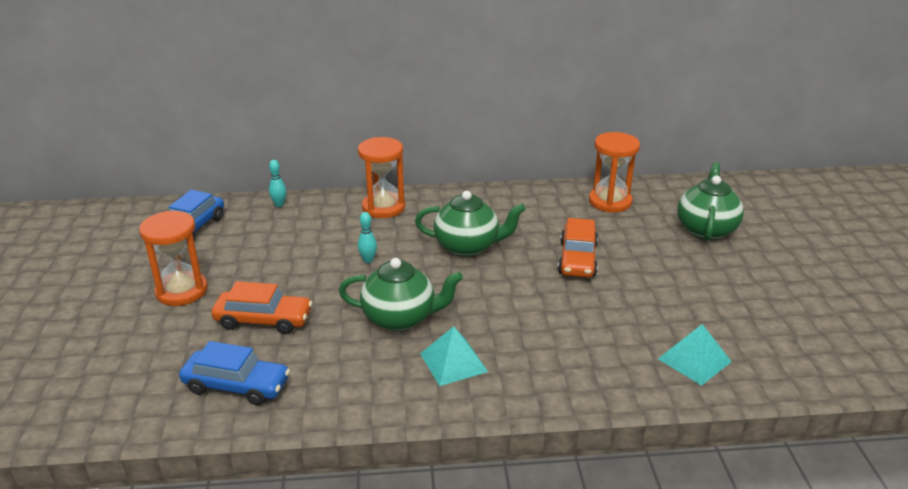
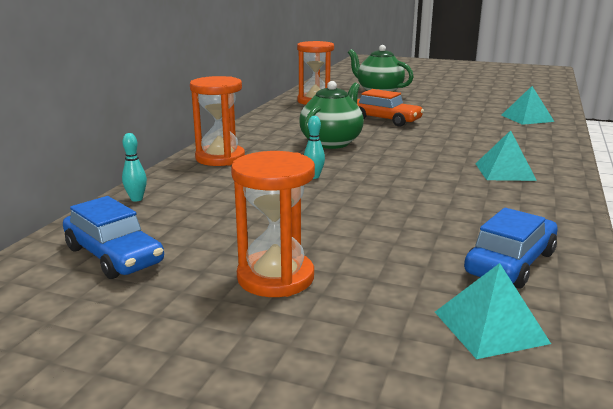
camera: 65 degrees left, 10 degrees down
(140, 386) = (490, 327): none -> turquoise pyramid
(263, 320) = (386, 235): orange car -> none
(400, 318) = (427, 179): green teapot -> none

